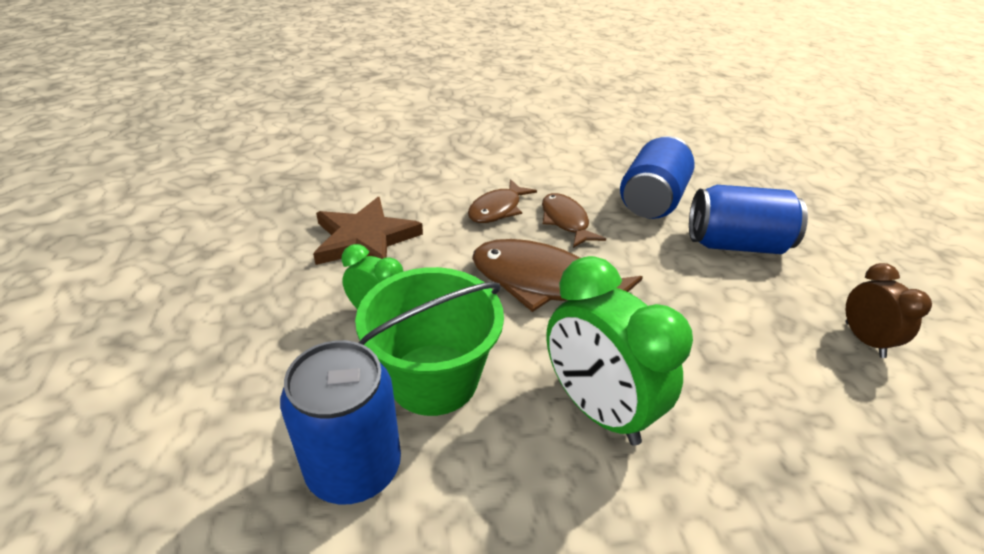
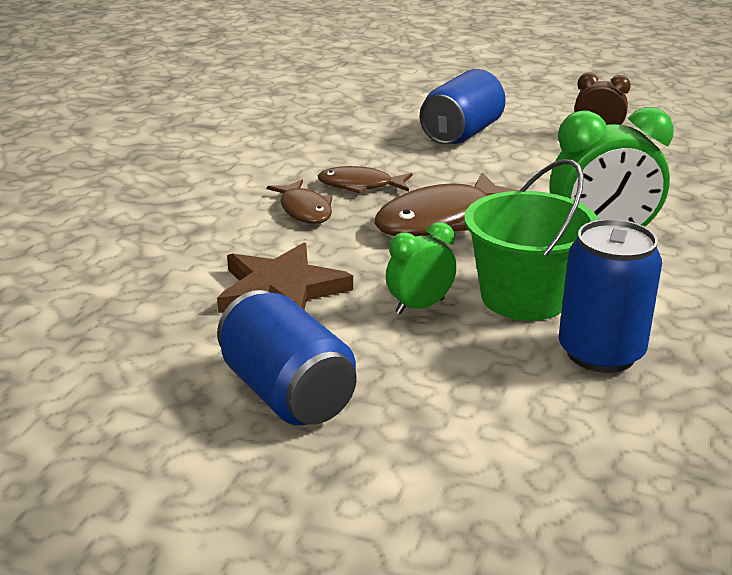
camera: 60 degrees left, 10 degrees down
(652, 200) = (369, 142): blue can -> blue can (288, 393)

